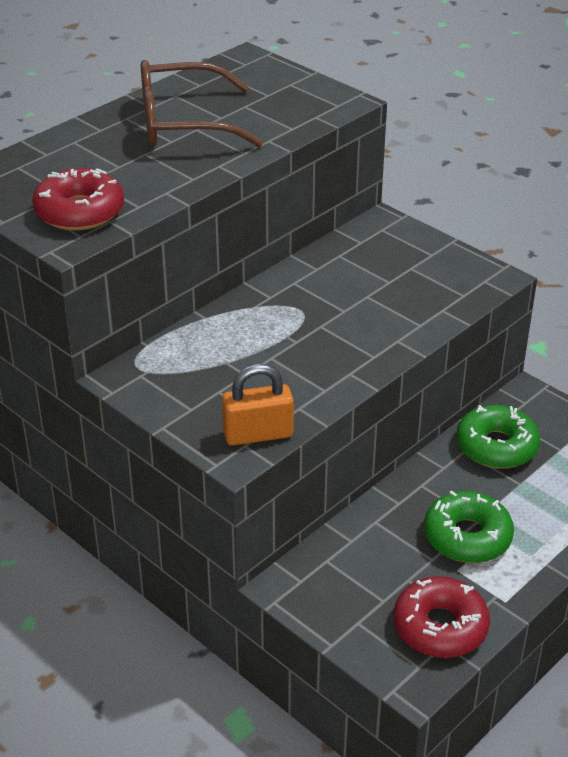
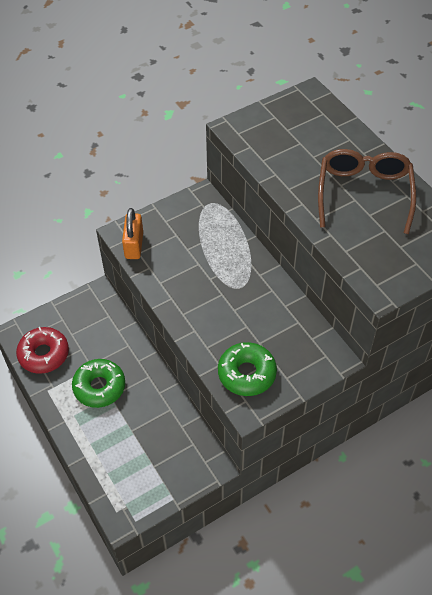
camera: 105 degrees right, 15 degrees up
(79, 211) = (263, 135): red donut -> none
(496, 446) = (168, 428): green donut -> green donut (247, 373)

